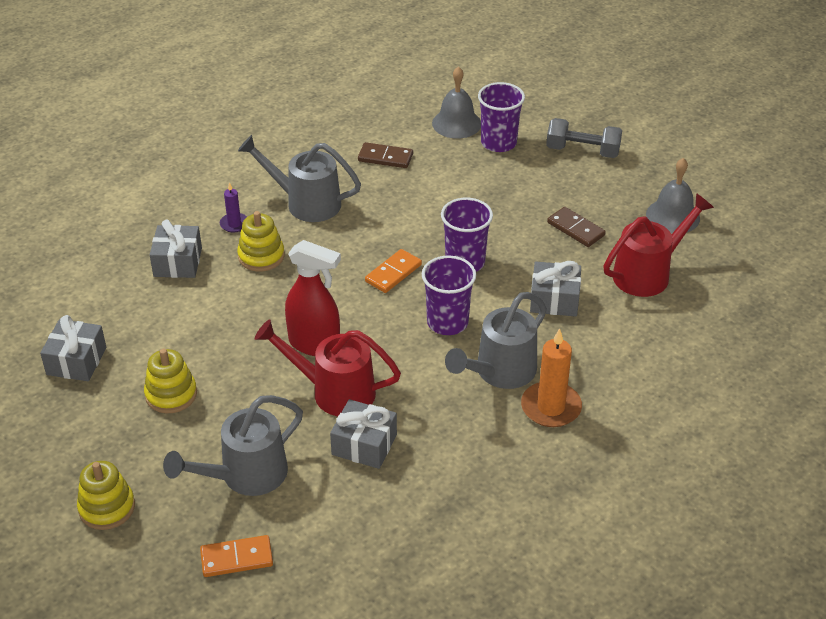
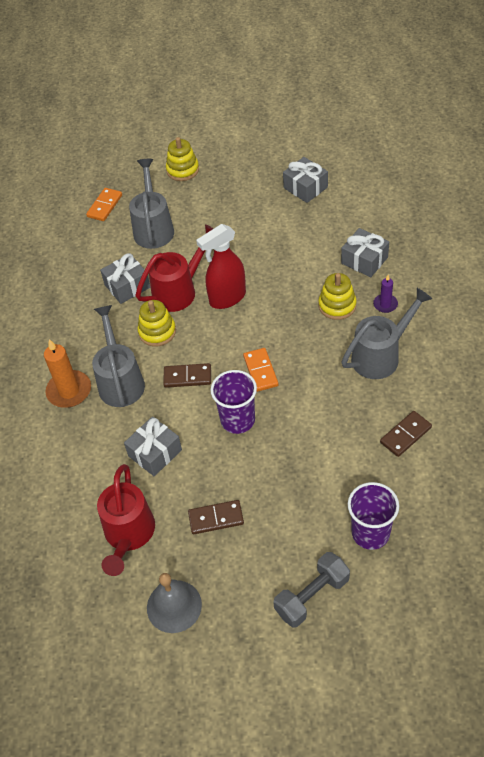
camera: 130 degrees right, 10 degrees up
(171, 394) = (242, 218): yellow stacking toy -> yellow stacking toy (157, 332)
(447, 322) = (187, 377): purple cup -> brown domino
(456, 123) = (422, 516): grey bell -> none

